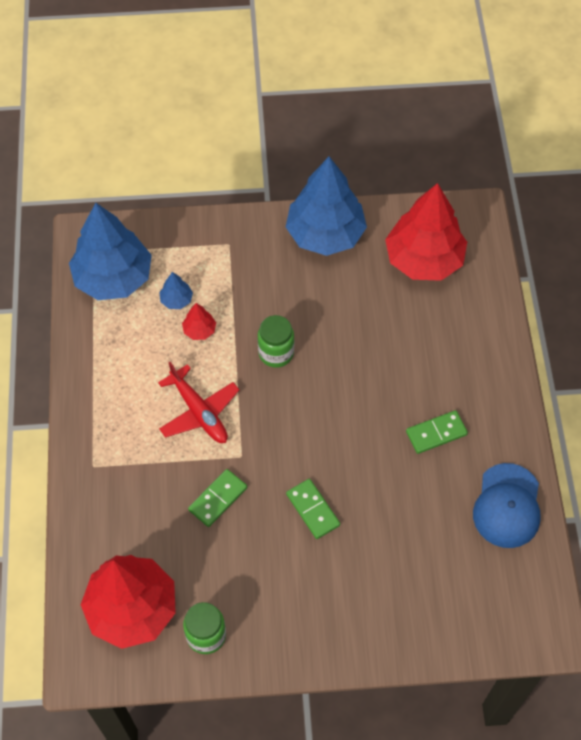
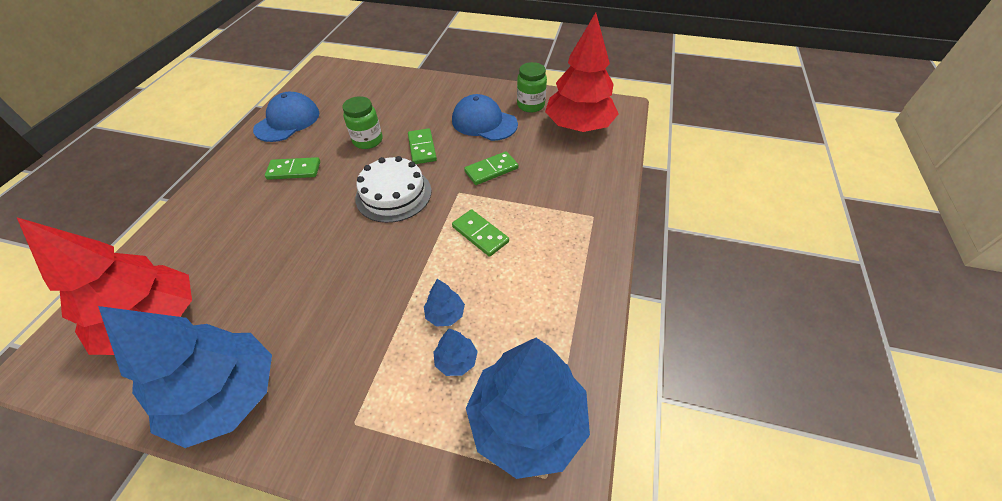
camera: 160 degrees left, 10 degrees down
(199, 330) = (445, 314): red tree -> blue tree
(199, 412) = (480, 234): red plane -> green domino
(257, 580) = (484, 122): none -> blue cap
(276, 353) = (379, 267): green jar -> green jar (368, 141)
(308, 434) = (393, 194): none -> white cake

